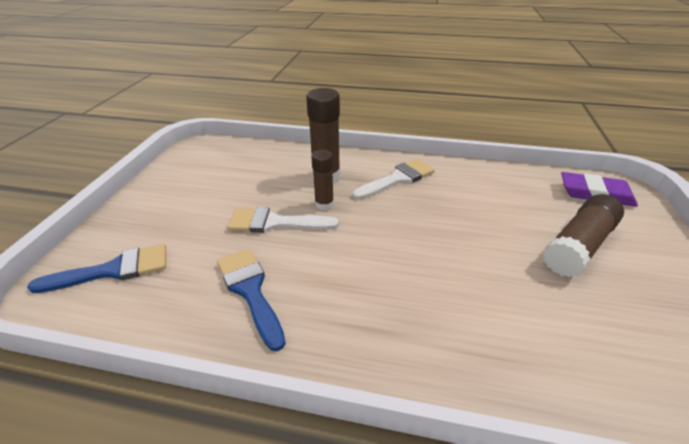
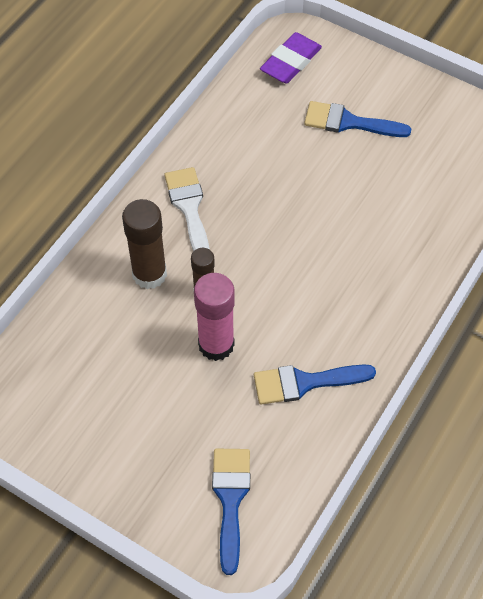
camera: 70 degrees left, 20 degrees up
(275, 223) = (216, 345): white brush -> pink glue stick
(578, 245) = (348, 122): brown glue stick -> blue brush

